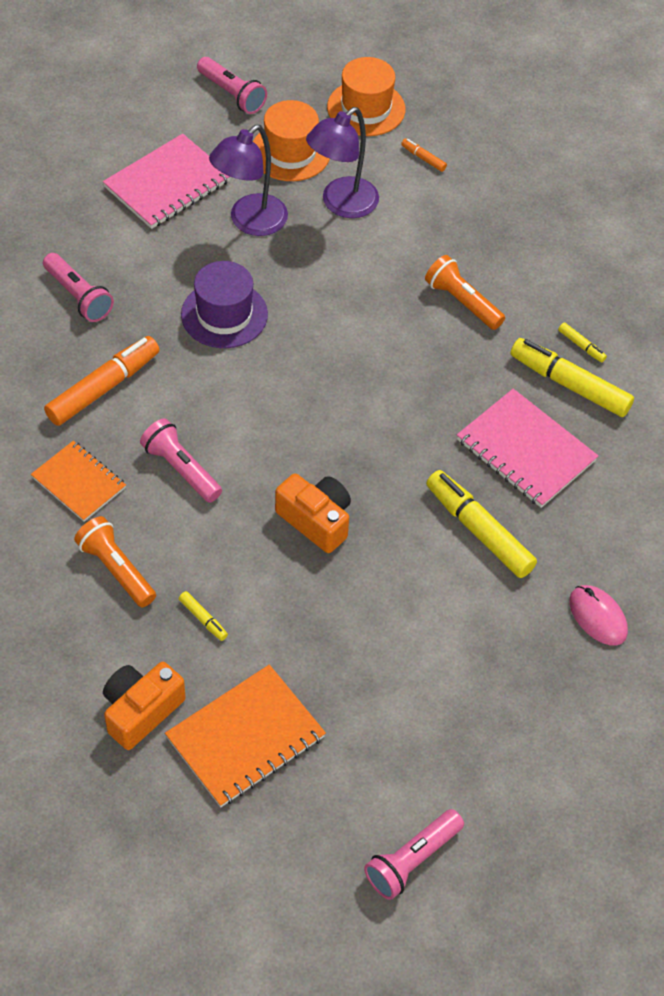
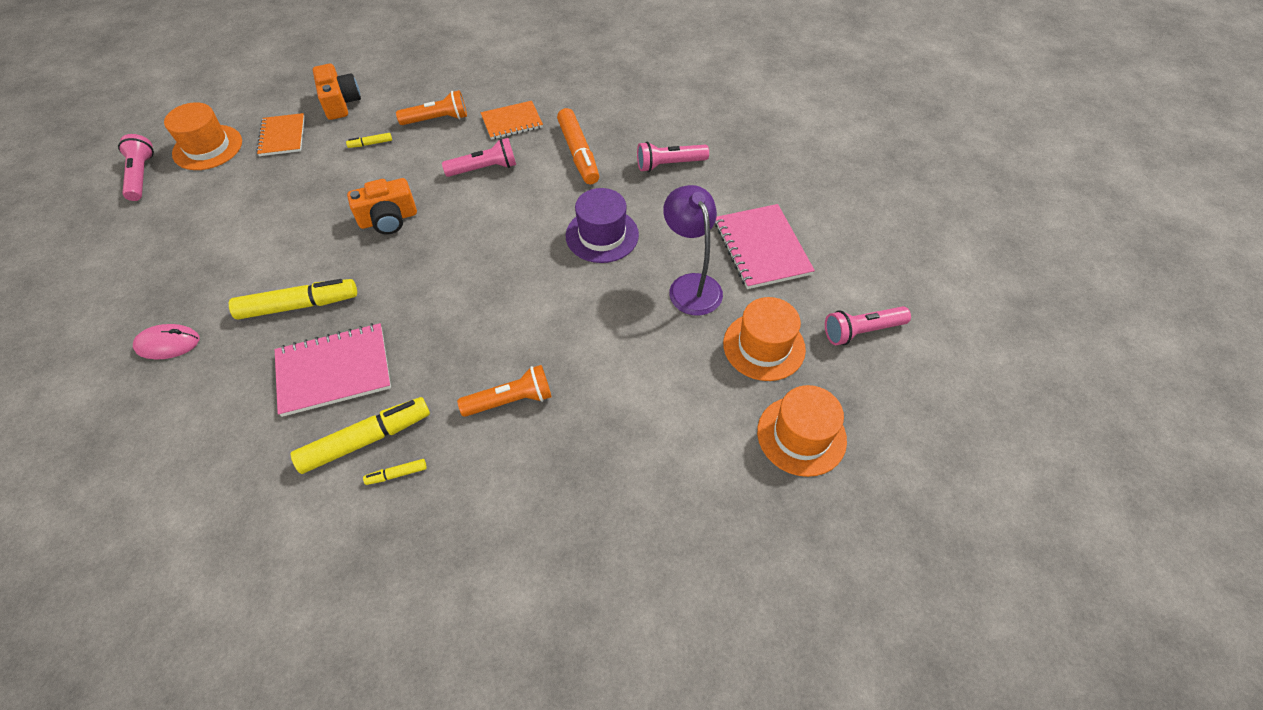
camera: 120 degrees right, 0 degrees up
(245, 737) = (282, 136): orange notebook -> orange notebook, size x0.66
(317, 818) = (207, 147): none -> orange hat
(341, 204) = (678, 358): purple lamp -> none
(423, 158) = (706, 455): orange marker -> none

